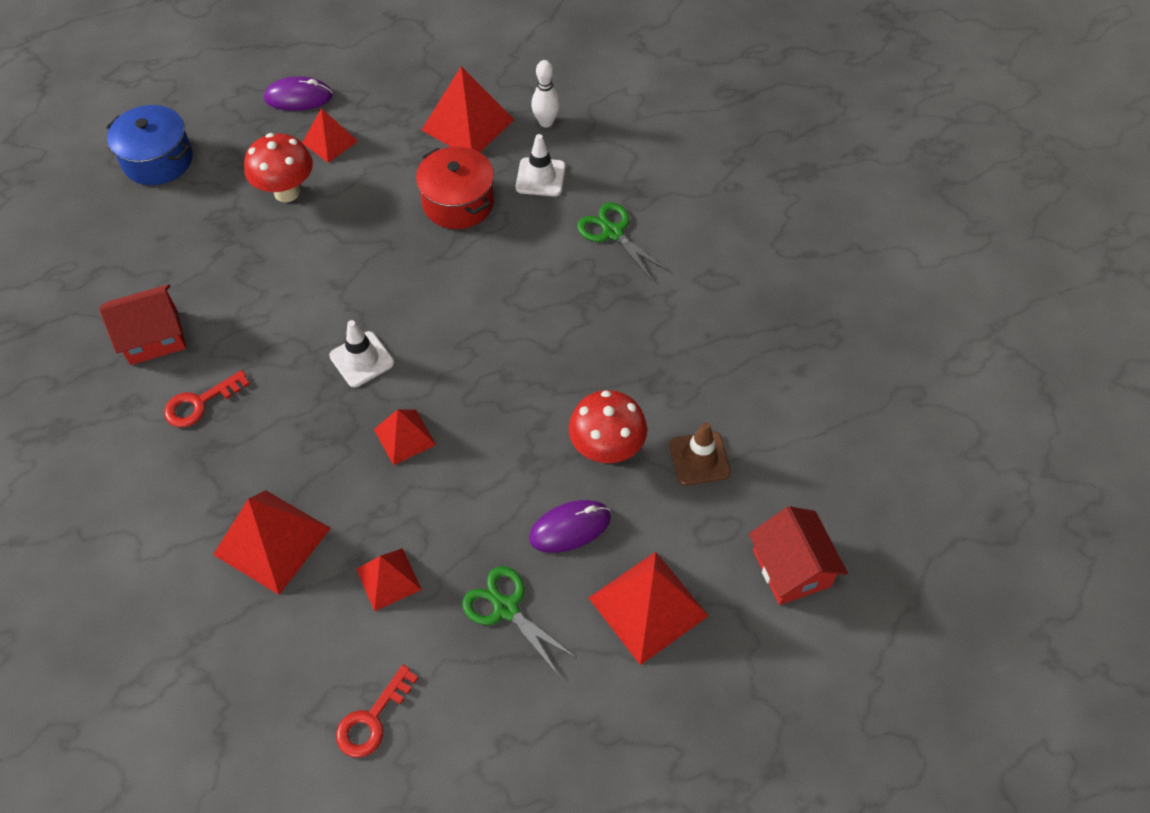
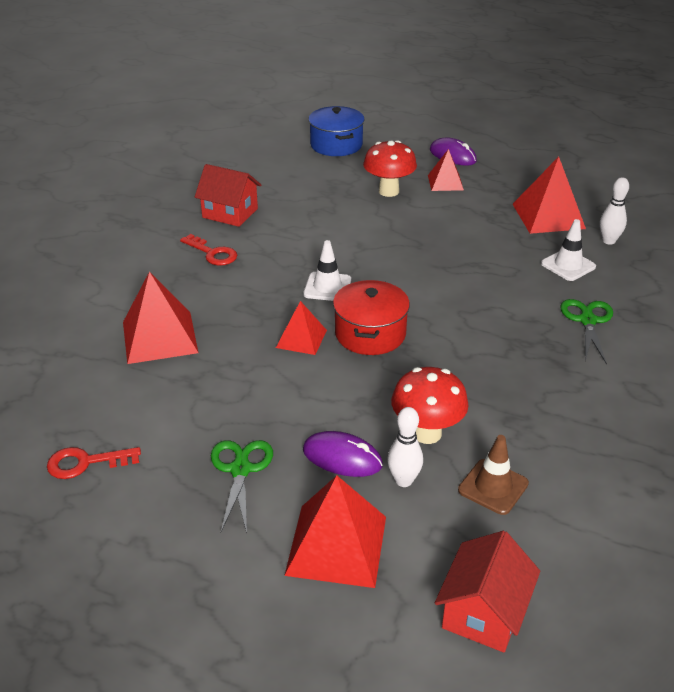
camera: 45 degrees right, 20 degrees down
(200, 403) = (212, 253): red key -> red key turned 150 degrees counterclockwise
(388, 579) = (194, 400): red pyramid -> none
(458, 202) = (491, 248): red pot -> red pot (370, 334)
(635, 508) = (403, 480): none -> white bowling pin

